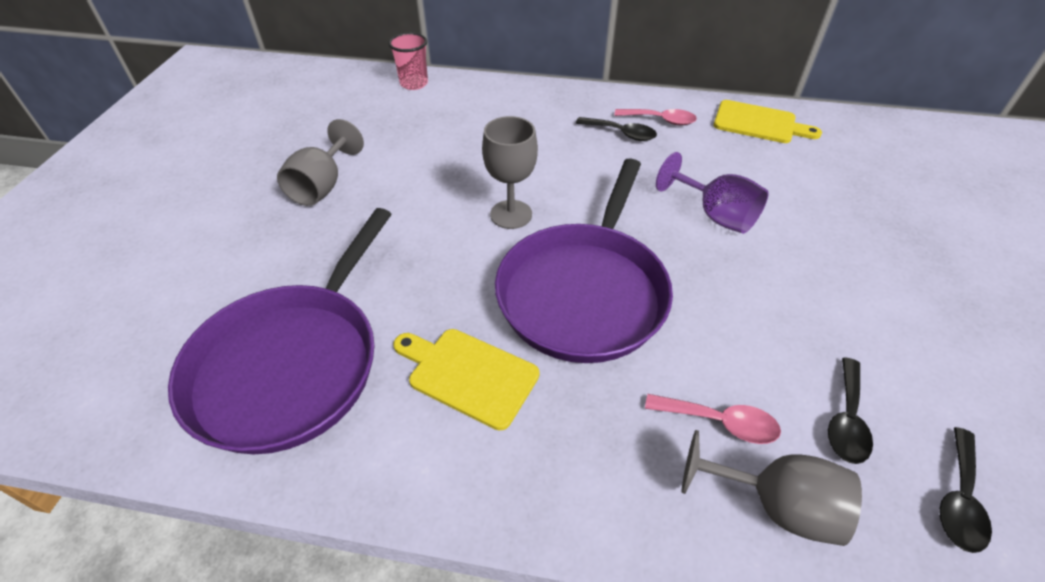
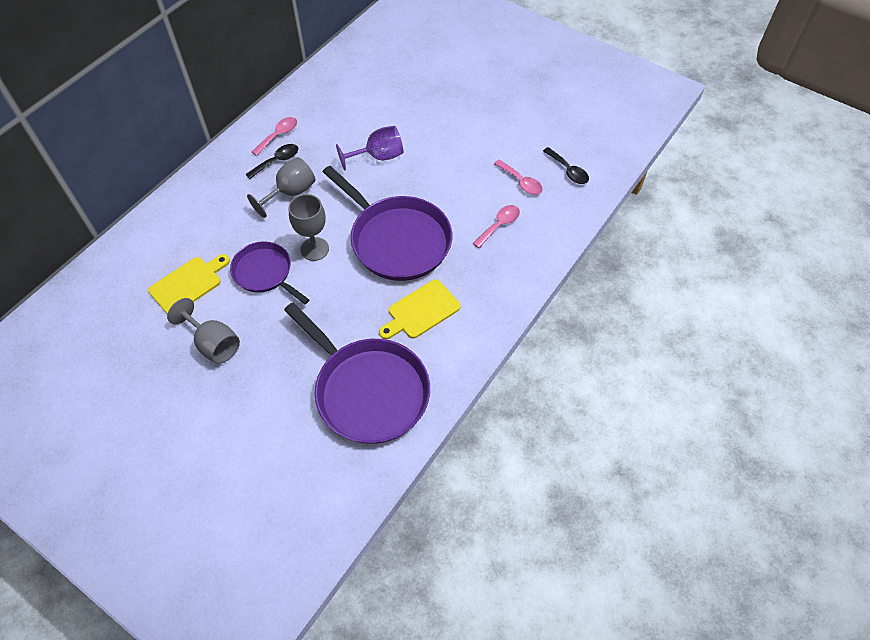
camera: 65 degrees left, 10 degrees up
(414, 83) = (120, 254): pink cup -> none
(447, 186) = (265, 273): none -> purple pan
(758, 123) = (316, 92): yellow cutting board -> yellow cutting board (188, 284)
(775, 504) = (542, 227): grey goblet -> grey goblet (290, 193)
(846, 420) = (521, 182): black spoon -> pink spoon

